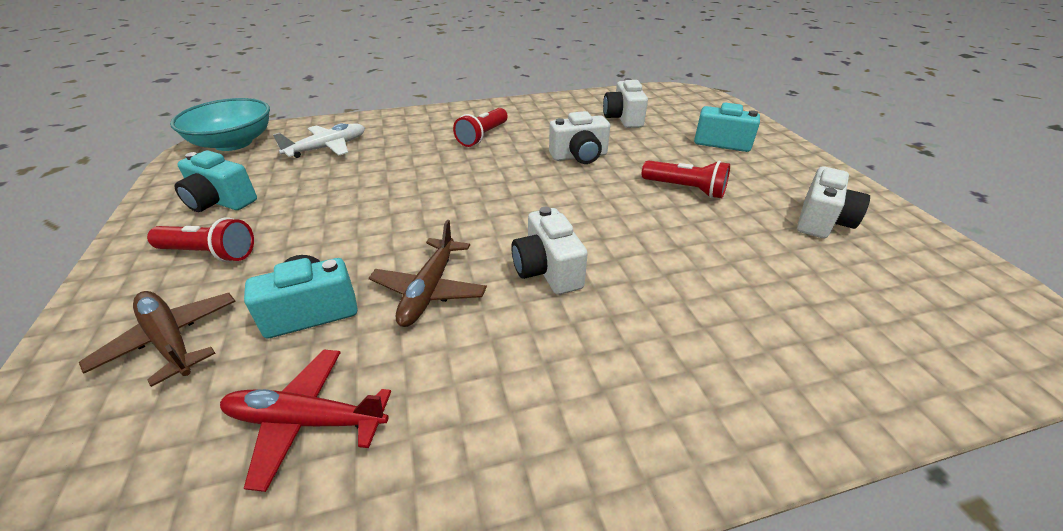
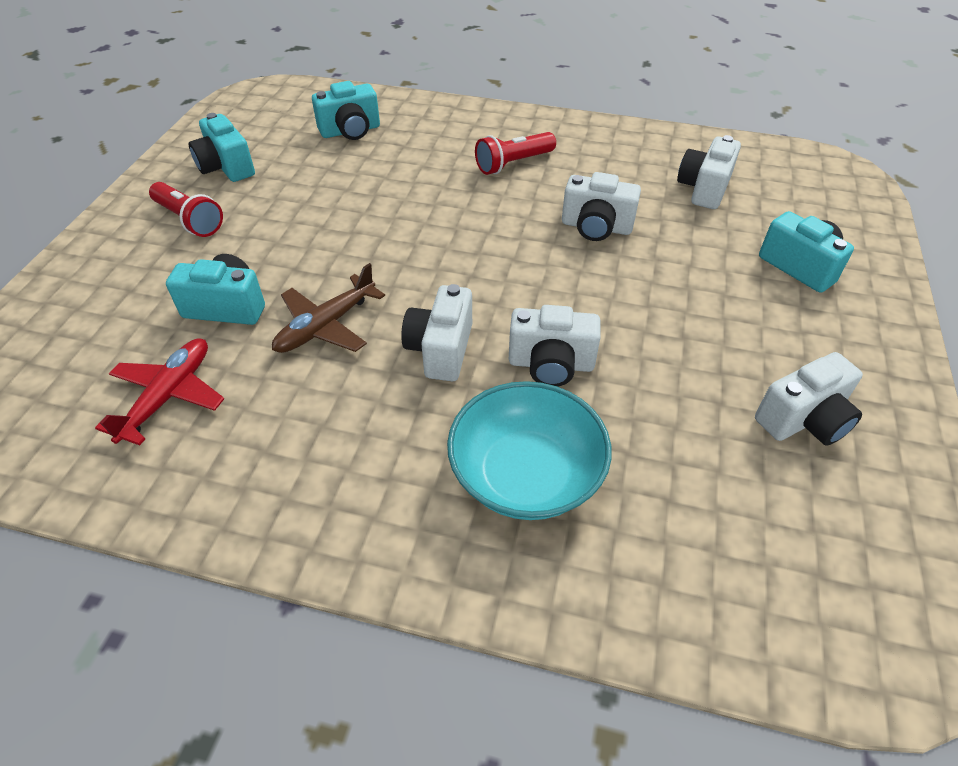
camera: 30 degrees right, 10 degrees up
(170, 341) = (123, 291): brown plane -> none
(233, 143) = (274, 99): turquoise bowl -> turquoise bowl (526, 474)
(306, 421) = (168, 396): red plane -> red plane turned 75 degrees clockwise
(327, 148) = (350, 131): white plane -> turquoise camera
(639, 249) = (551, 364): none -> white camera
(685, 189) = (678, 314): red flashlight -> none

